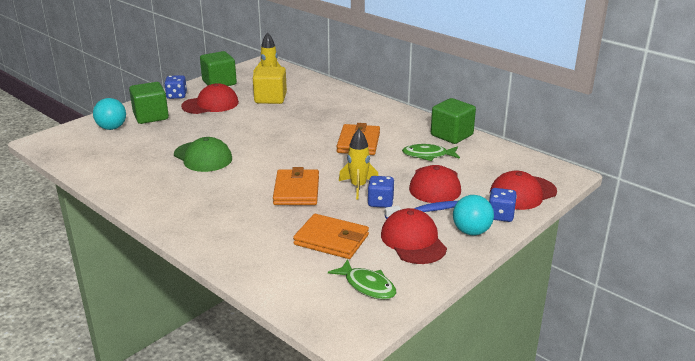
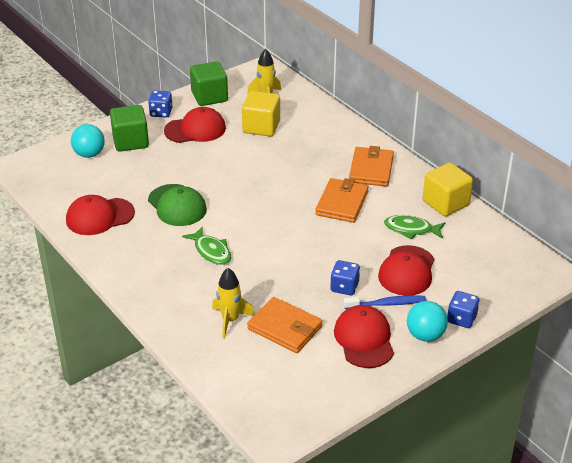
camera: 10 degrees right, 10 degrees up
(296, 191) = (263, 262): orange wallet -> orange wallet (371, 169)
(358, 187) = (327, 264): yellow rocket -> yellow rocket (230, 320)
(367, 286) = (306, 386): green fish -> green fish (211, 251)
(451, 135) = (445, 203): green cube -> yellow cube
(522, 193) = (495, 292): red cap -> red cap (100, 216)

